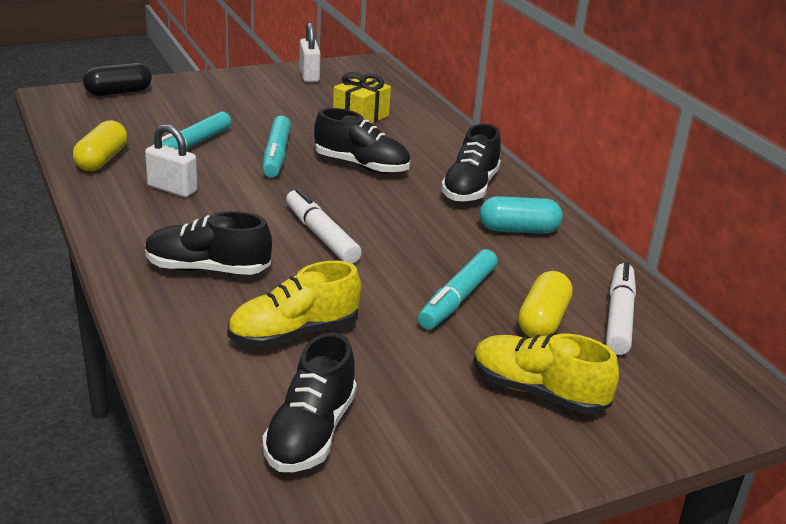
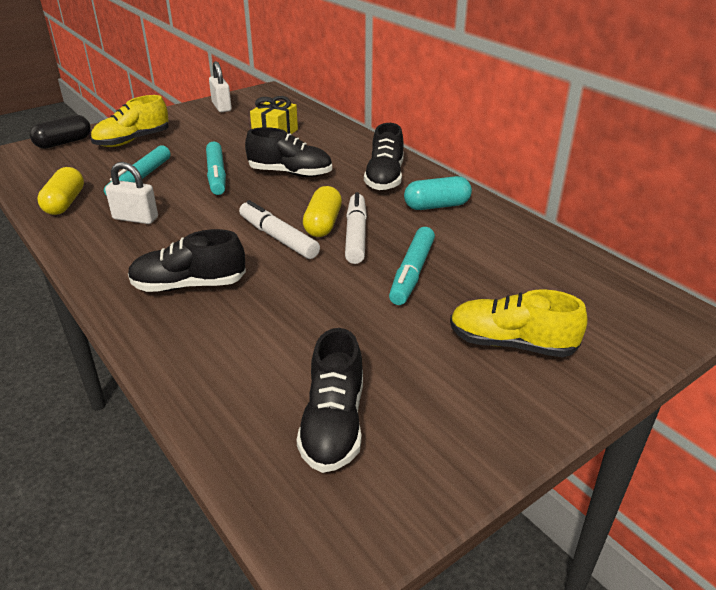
camera: 10 degrees left, 5 degrees up
(294, 333) = (285, 330): yellow shoe -> yellow shoe (132, 141)
(542, 321) = (488, 279): yellow capsule -> yellow capsule (323, 224)
(619, 317) = (546, 265): white marker -> white marker (356, 235)

